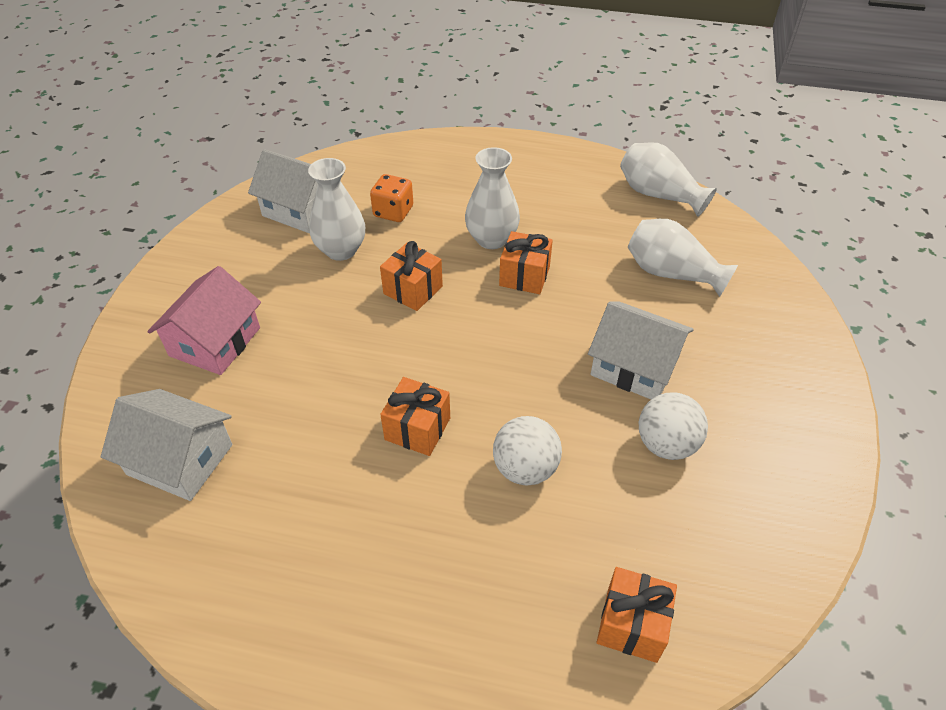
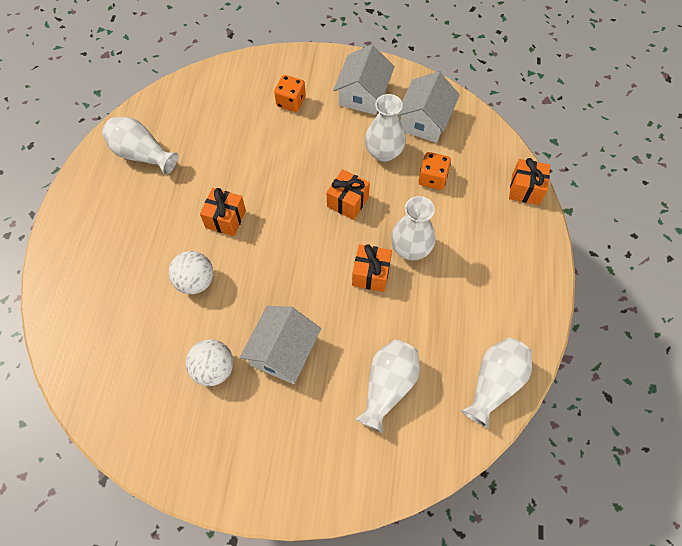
camera: 85 degrees right, 15 degrees up
(180, 459) = (204, 108): white house -> white house (363, 94)
(215, 342) = (291, 102): pink house -> orange dice
(254, 558) = (142, 154): none -> white vase
(632, 624) = (90, 341): orange gift -> orange gift (525, 189)

